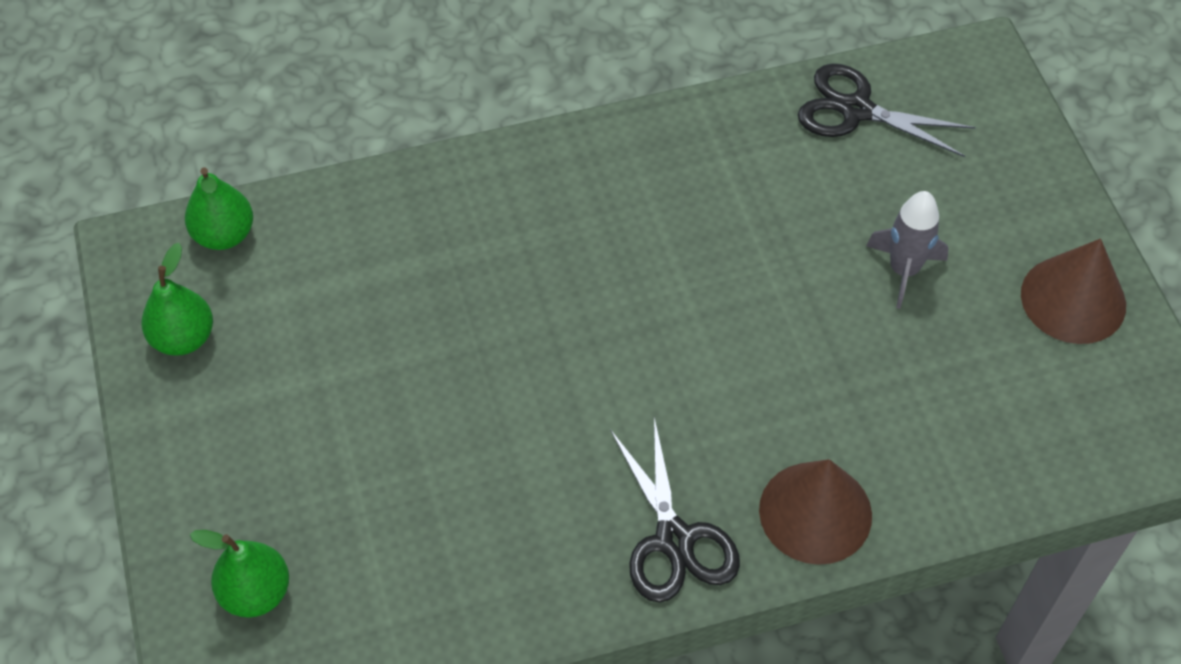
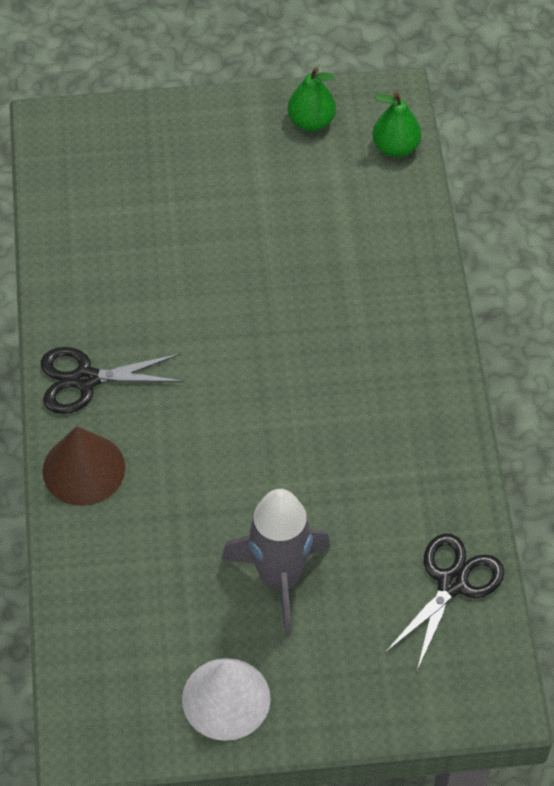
camera: 100 degrees right, 0 degrees up
(255, 593) = (110, 150): green pear -> none
(903, 270) = (279, 578): grey rocket -> grey rocket, size x1.64
(1073, 299) = (226, 698): brown cone -> white cone

